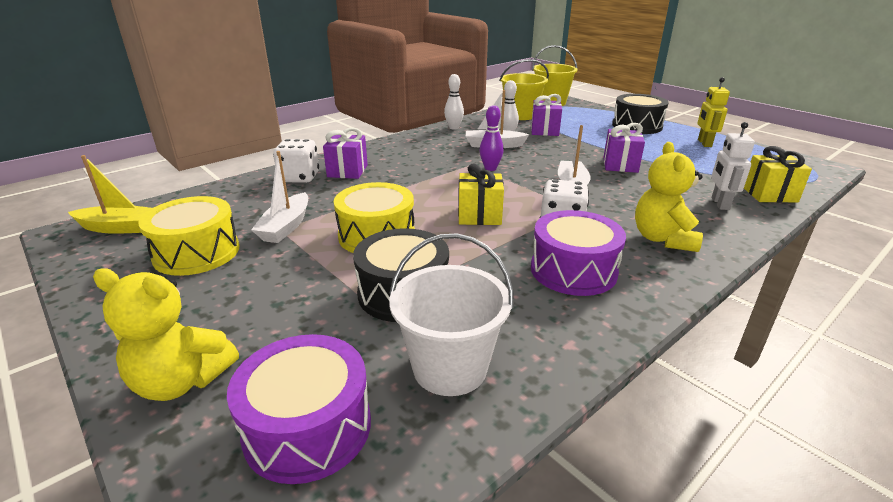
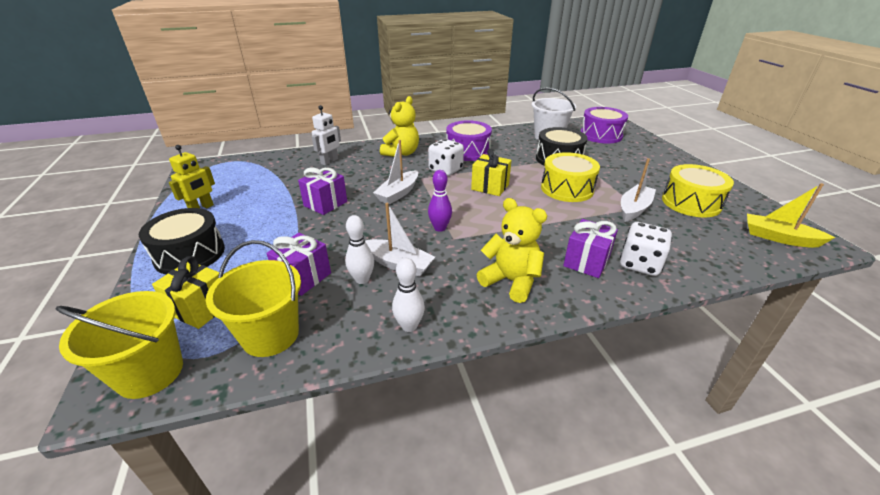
camera: 155 degrees left, 5 degrees up
(181, 381) = (653, 151): yellow teddy bear -> yellow teddy bear (511, 281)
(769, 194) = (287, 159): yellow gift -> yellow gift (200, 308)

